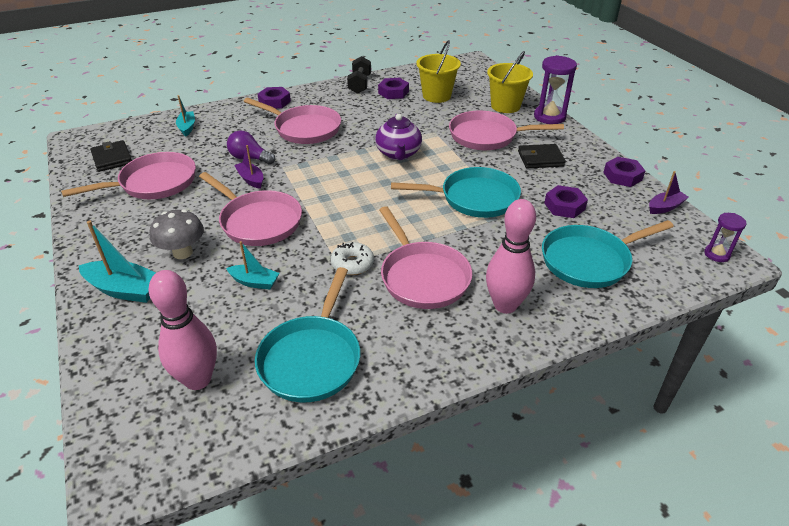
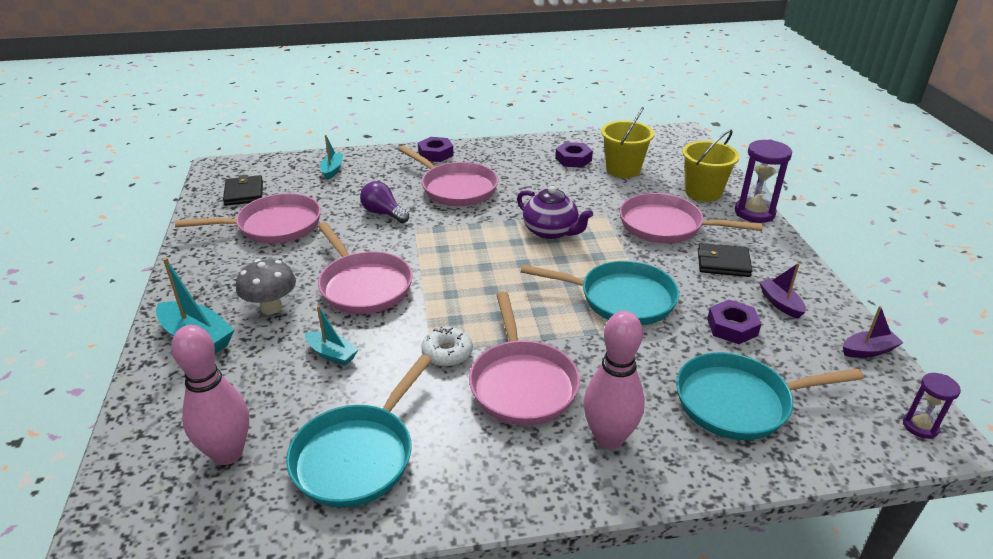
camera: 15 degrees right, 5 degrees down
(251, 179) = (375, 237): purple boat -> purple boat (780, 303)
(360, 84) = (538, 145): black dumbbell -> none
(398, 154) = (551, 232): purple teapot -> purple teapot turned 60 degrees counterclockwise
(622, 176) = (824, 301): purple nut -> none

